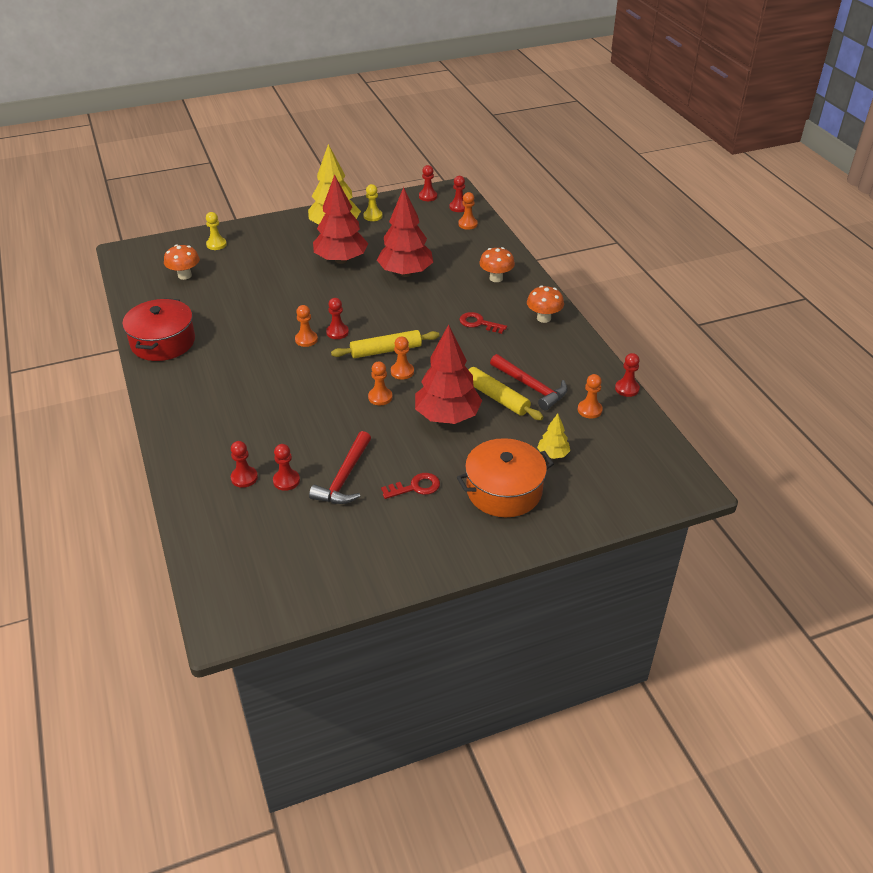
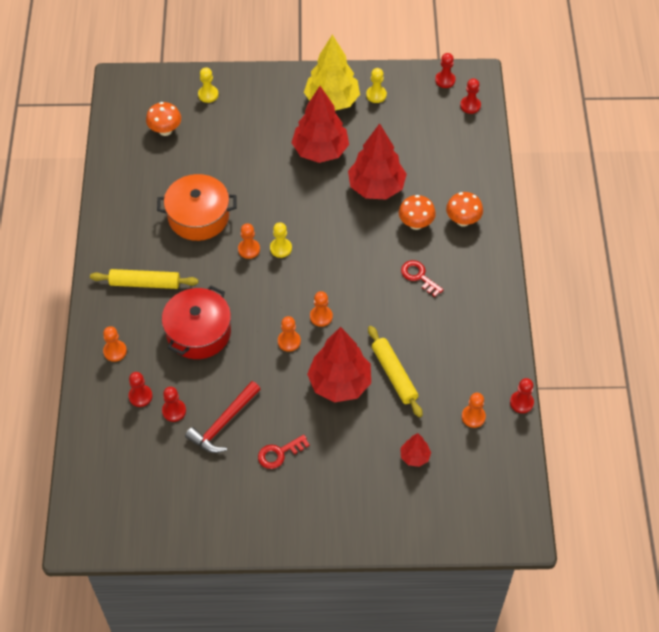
camera: 20 degrees right, 15 degrees up
(163, 342) = (120, 214): red pot -> red pot (198, 332)
(337, 332) = (281, 248): red pawn -> yellow pawn
(386, 350) = (316, 285): yellow rolling pin -> yellow rolling pin (145, 283)
(415, 487) = (279, 453): red key -> red key turned 150 degrees clockwise
(467, 224) = (468, 134): orange pawn -> orange pawn (115, 351)
(504, 490) = (353, 482): orange pot -> orange pot (198, 216)
(531, 386) = (432, 371): red hammer -> none
(543, 318) = (485, 289): orange mushroom -> orange mushroom (416, 224)
(553, 454) = (415, 456): yellow tree -> red tree

